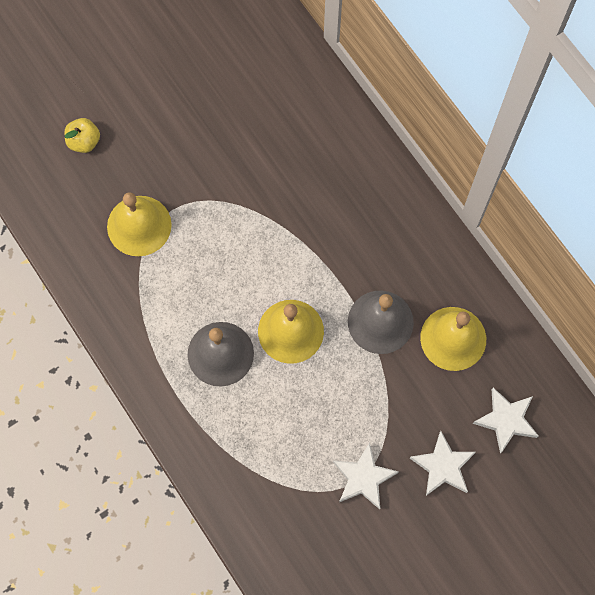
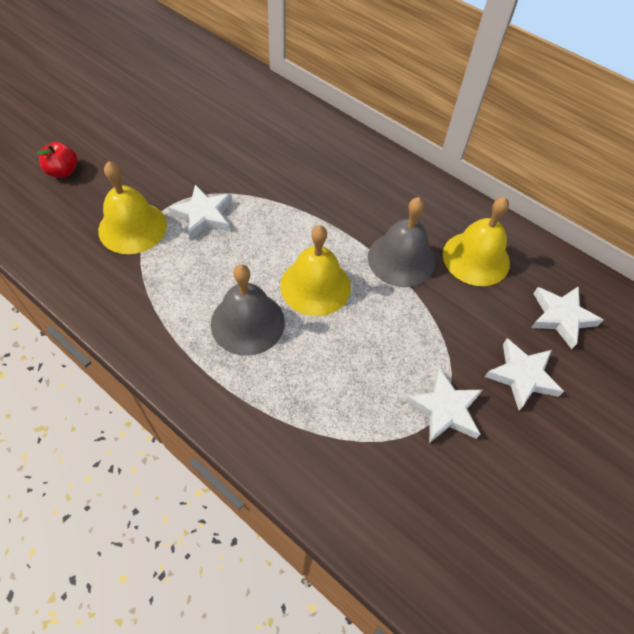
camera: 20 degrees left, 15 degrees down
(84, 141) = (63, 171): yellow apple -> red apple
(207, 226) = (203, 215): none -> white star

